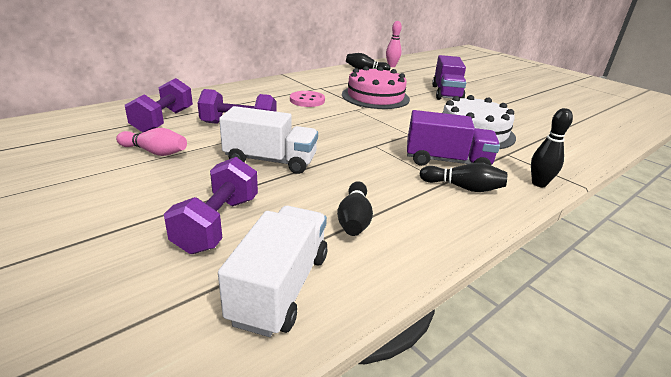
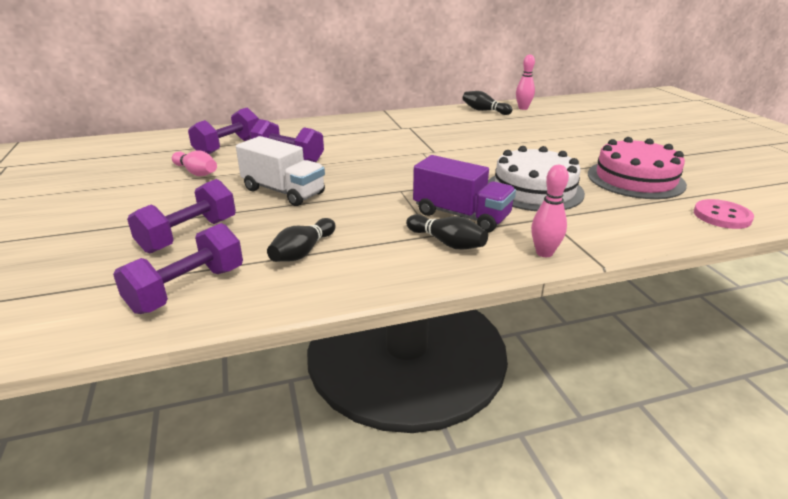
camera: 25 degrees right, 0 degrees up
(280, 287) = (187, 289): white truck -> purple dumbbell
(307, 100) = (380, 139): pink button -> pink button (722, 216)
(375, 96) = (460, 141): pink cake -> pink cake (635, 179)
(446, 93) = (555, 144): purple truck -> none
(539, 183) = (544, 253): black bowling pin -> pink bowling pin

